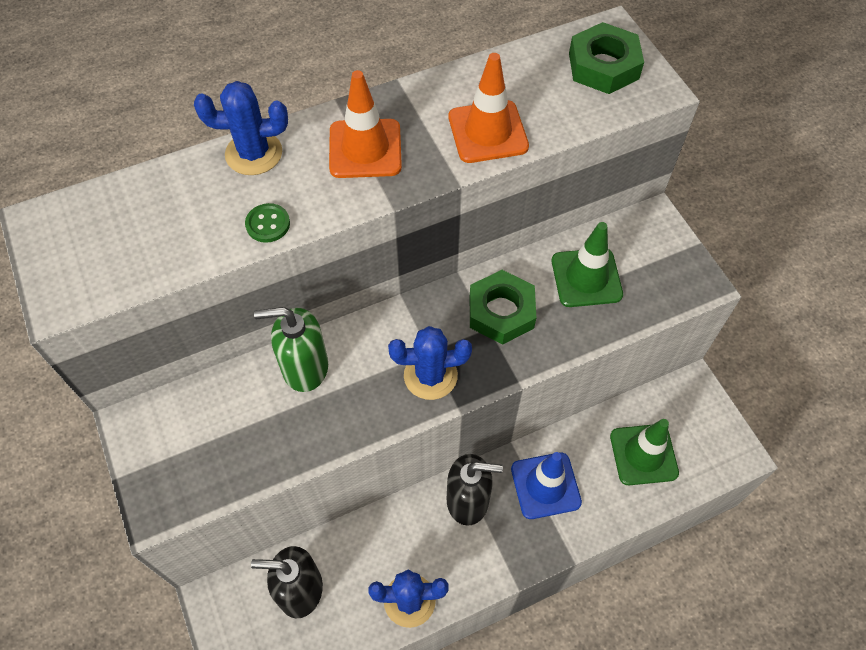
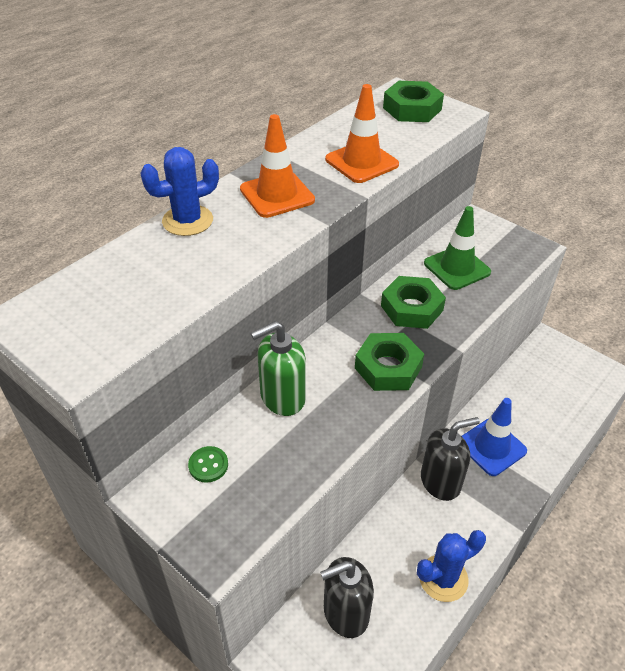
camera: 25 degrees left, 15 degrees down
(268, 224) = (233, 261): green button -> green button (208, 465)
(430, 375) = (388, 367): blue cactus -> green nut
(643, 454) = (546, 398): green traffic cone -> none

